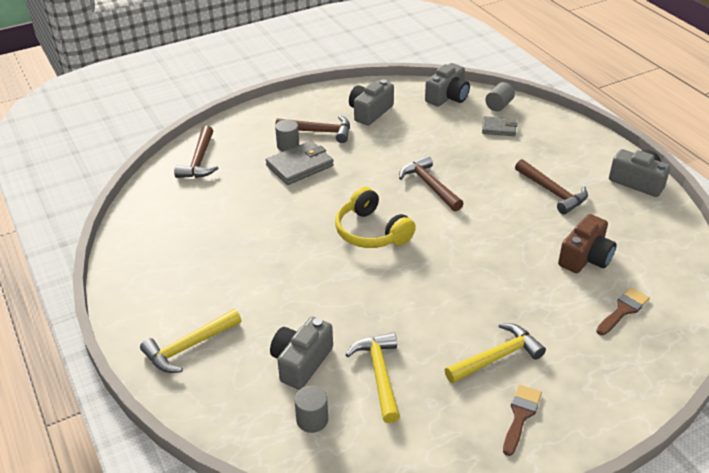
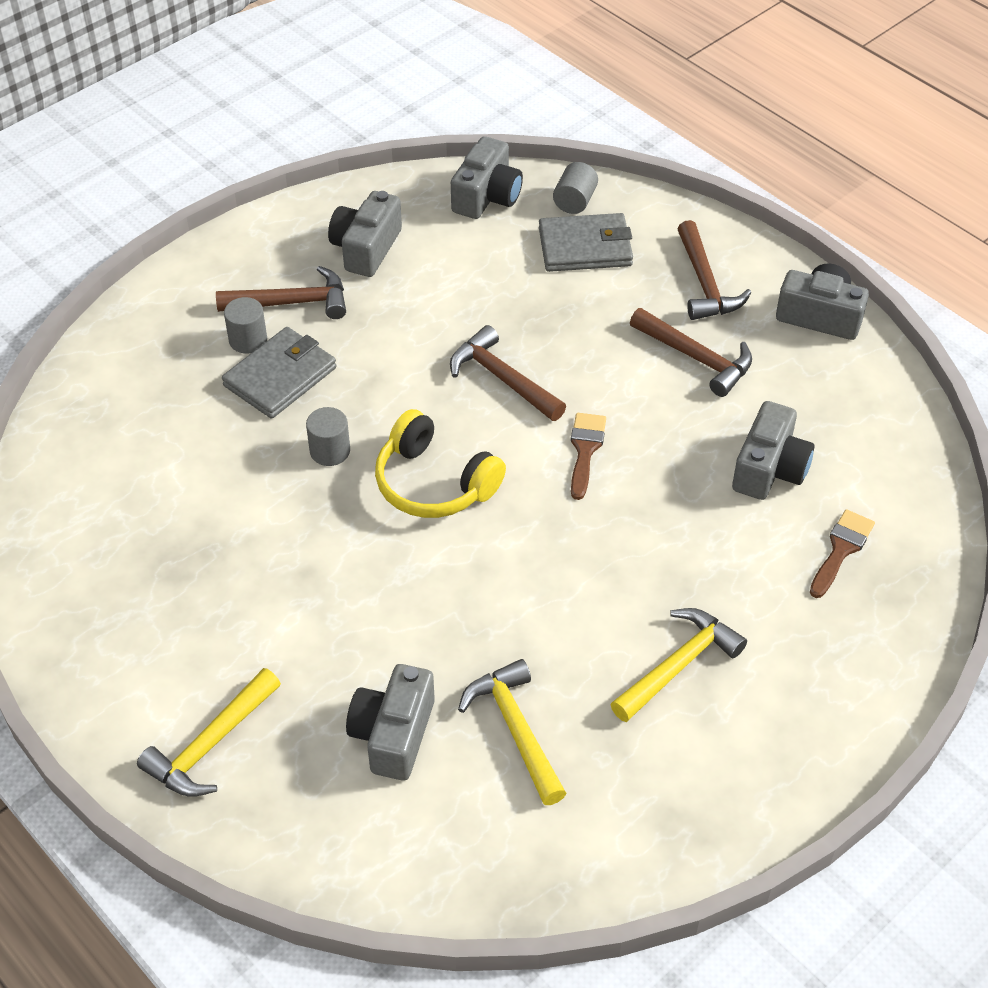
camera: 15 degrees left, 10 degrees up
(199, 161) = (106, 396): brown hammer -> brown hammer (705, 283)
(312, 420) = (438, 824): grey cylinder -> grey cylinder (330, 451)
(499, 128) = (585, 247): grey wallet -> grey wallet, size x1.58
(520, 415) = (733, 752): brown brush -> brown brush (585, 450)
(585, 257) = (769, 469): brown camera -> grey camera

